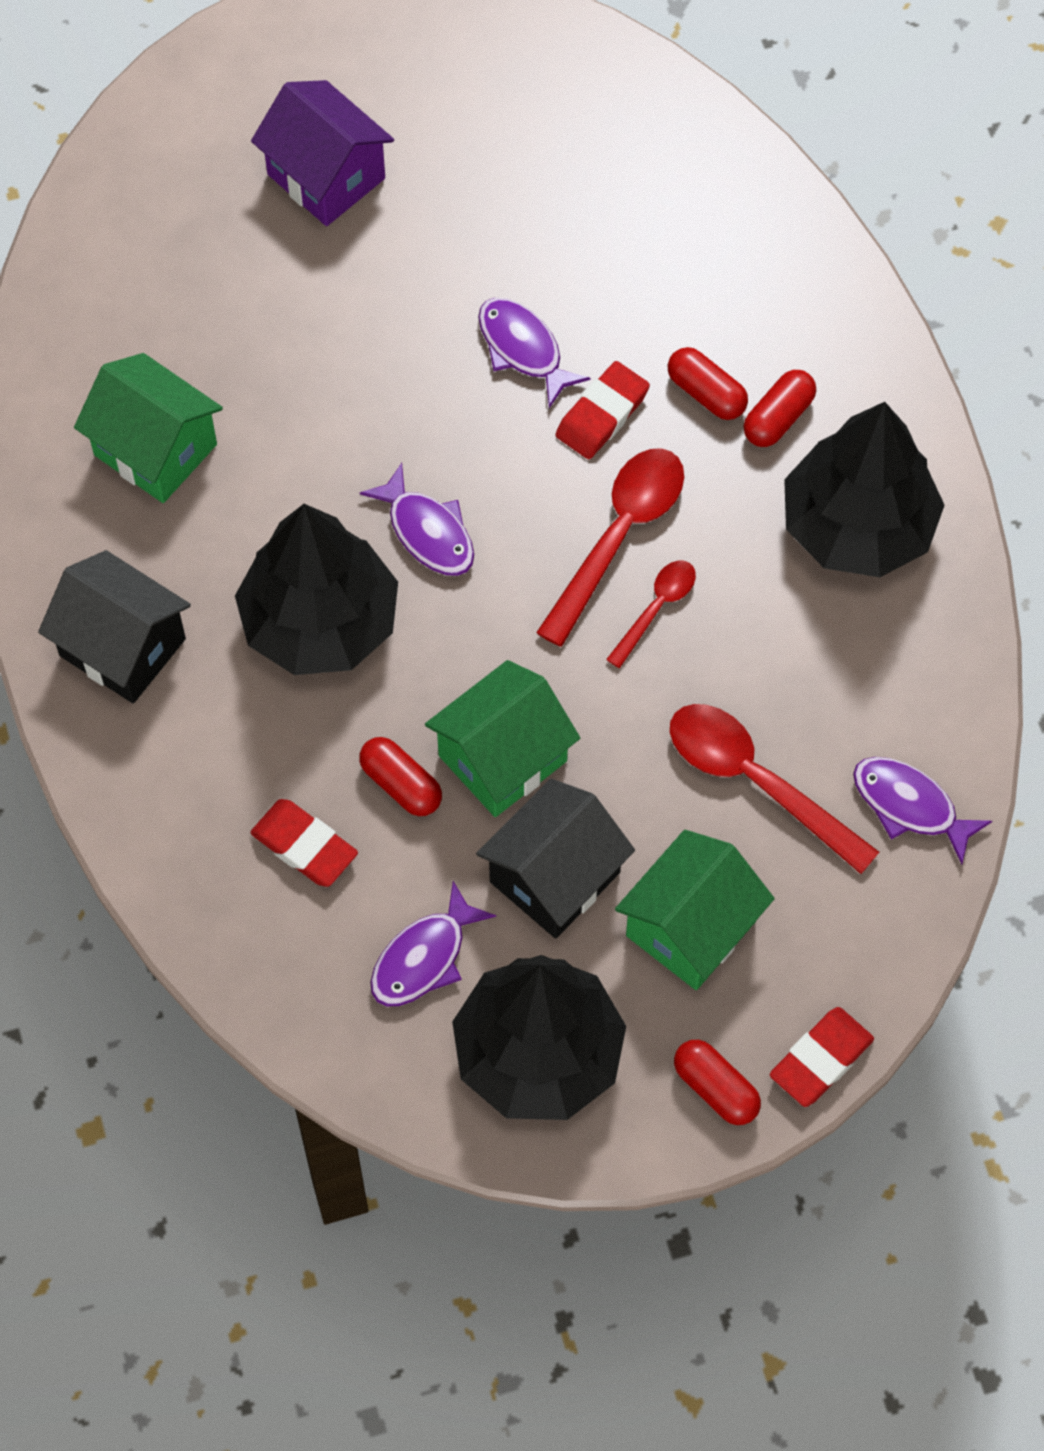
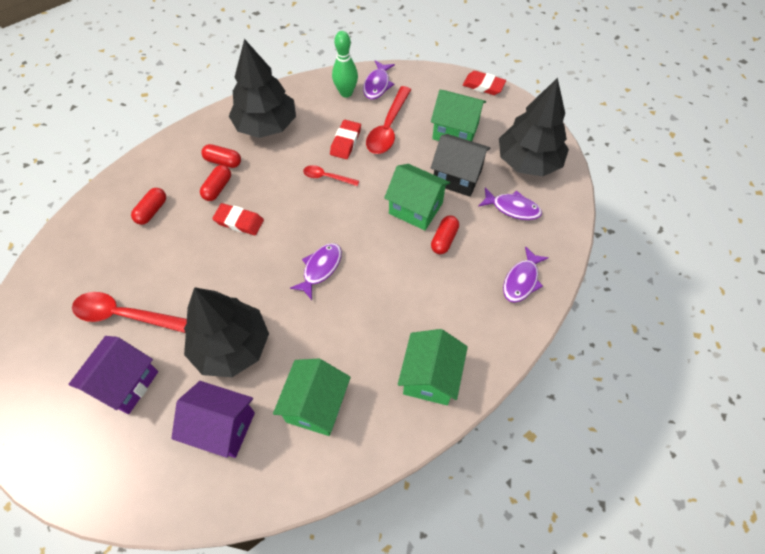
camera: 110 degrees left, 5 degrees down
(122, 647) = (430, 377): black house -> green house
(182, 302) = (222, 427): none -> purple house
(304, 846) = (489, 265): red eraser -> red eraser (345, 142)
(320, 621) = (382, 296): black tree -> black tree (231, 346)
(523, 349) = (212, 261): purple fish -> purple fish (521, 280)
(619, 536) = (298, 199): red spoon -> red spoon (124, 315)
(716, 1088) = (510, 109): red capsule -> red capsule (152, 211)
(906, 725) = (346, 93): none -> green bowling pin

